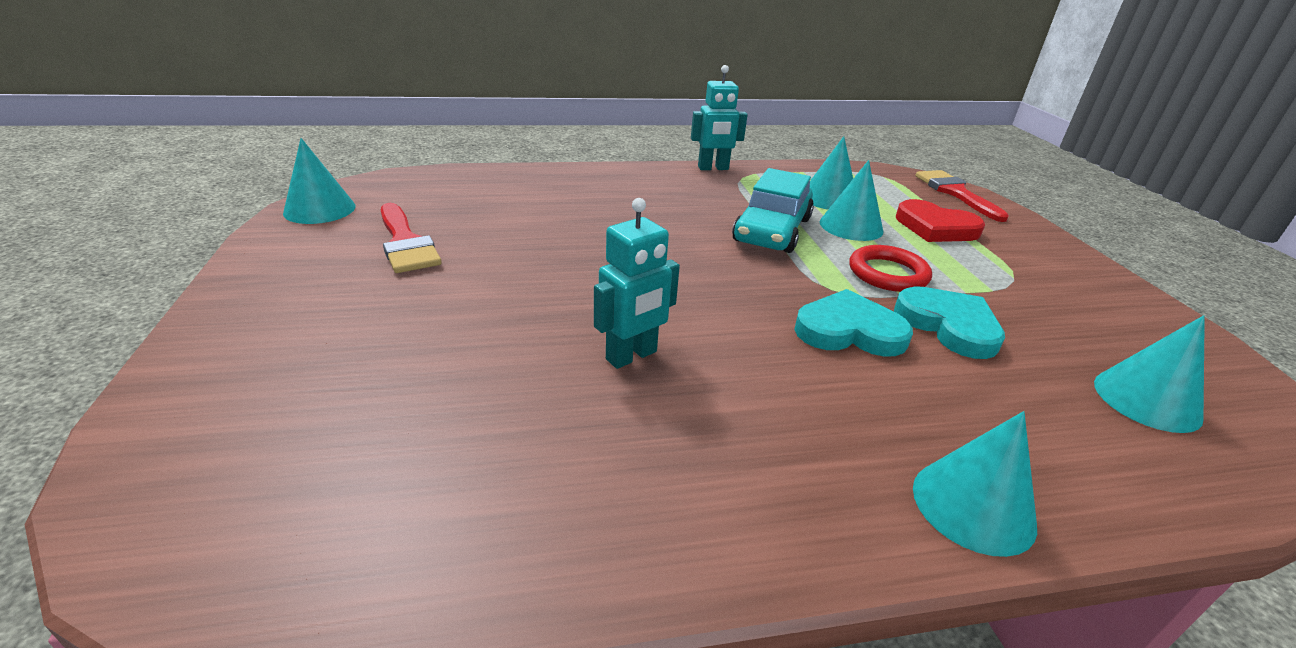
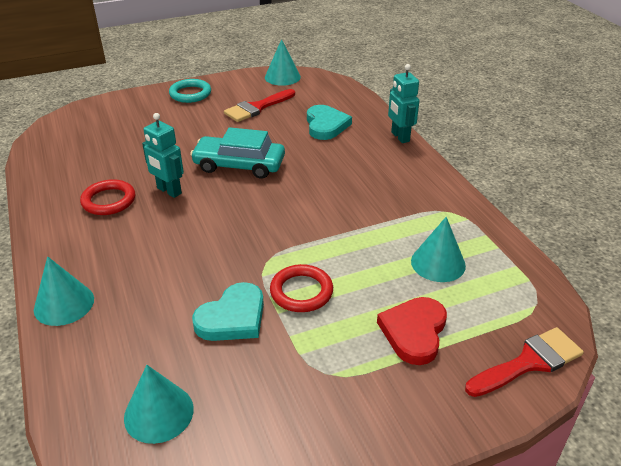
camera: 80 degrees right, 5 degrees up
(265, 301) = (190, 94): none -> turquoise ring
(638, 437) = (109, 201): none -> red ring
(713, 168) = (458, 195): turquoise robot -> turquoise robot (400, 137)
(772, 230) = (348, 231): turquoise car -> turquoise car (239, 165)
(849, 331) = (212, 268): turquoise heart -> turquoise heart (326, 125)
(851, 226) = (381, 275): turquoise cone -> none

